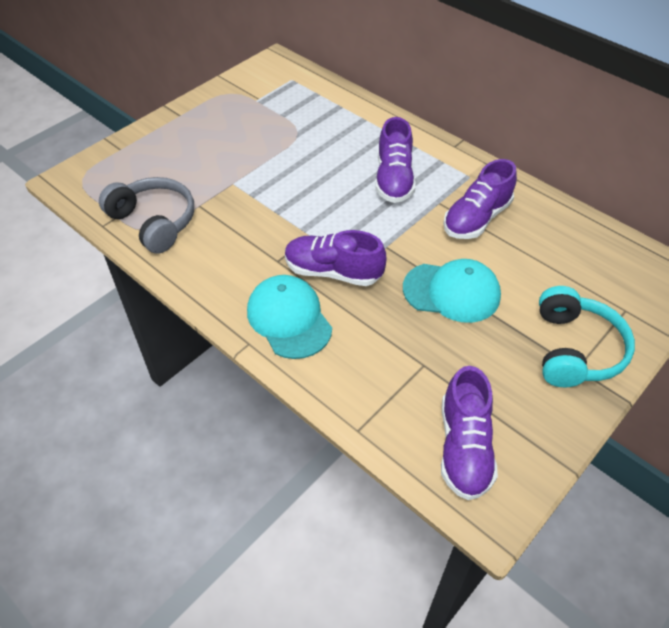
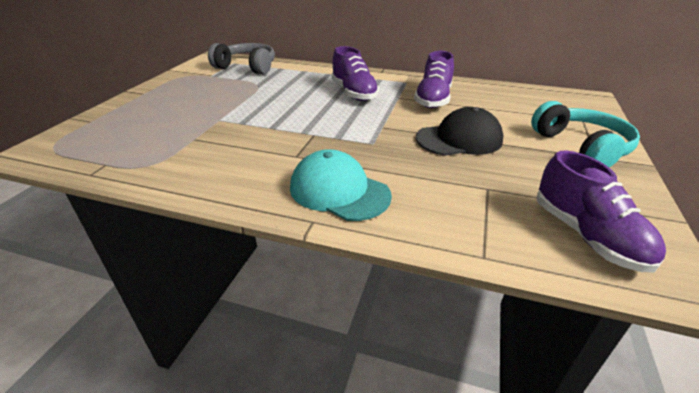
camera: 25 degrees left, 15 degrees down
(154, 222) = (151, 159): grey headphones -> grey headphones (247, 67)
(333, 272) = (352, 151): purple shoe -> none
(452, 292) = (459, 139): turquoise cap -> black cap

